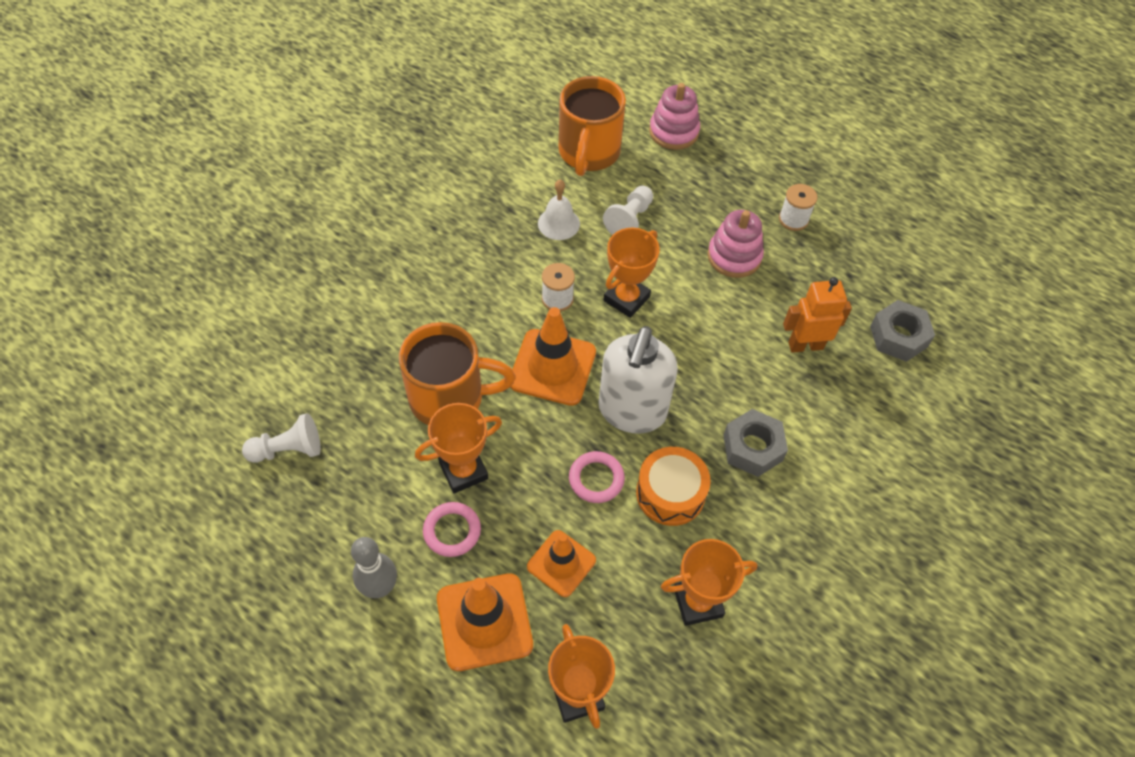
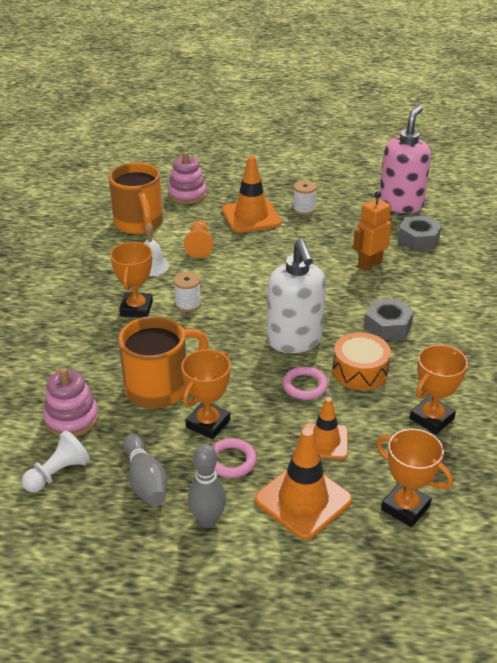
camera: 30 degrees left, 20 degrees down
(357, 506) = (145, 481): none -> grey bowling pin
(552, 367) = (219, 341): orange traffic cone -> orange traffic cone (251, 216)
(626, 298) = (235, 286): orange trophy -> orange trophy (136, 308)
(629, 219) = (199, 246): white pawn -> orange pawn
(734, 256) = (284, 239): pink stacking toy -> pink stacking toy (71, 418)
(922, 269) = (401, 204): none -> pink soap dispenser

